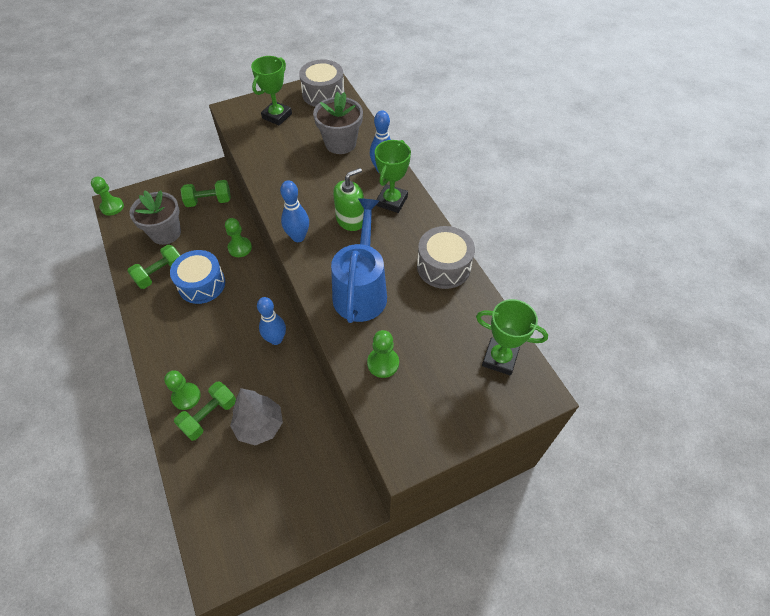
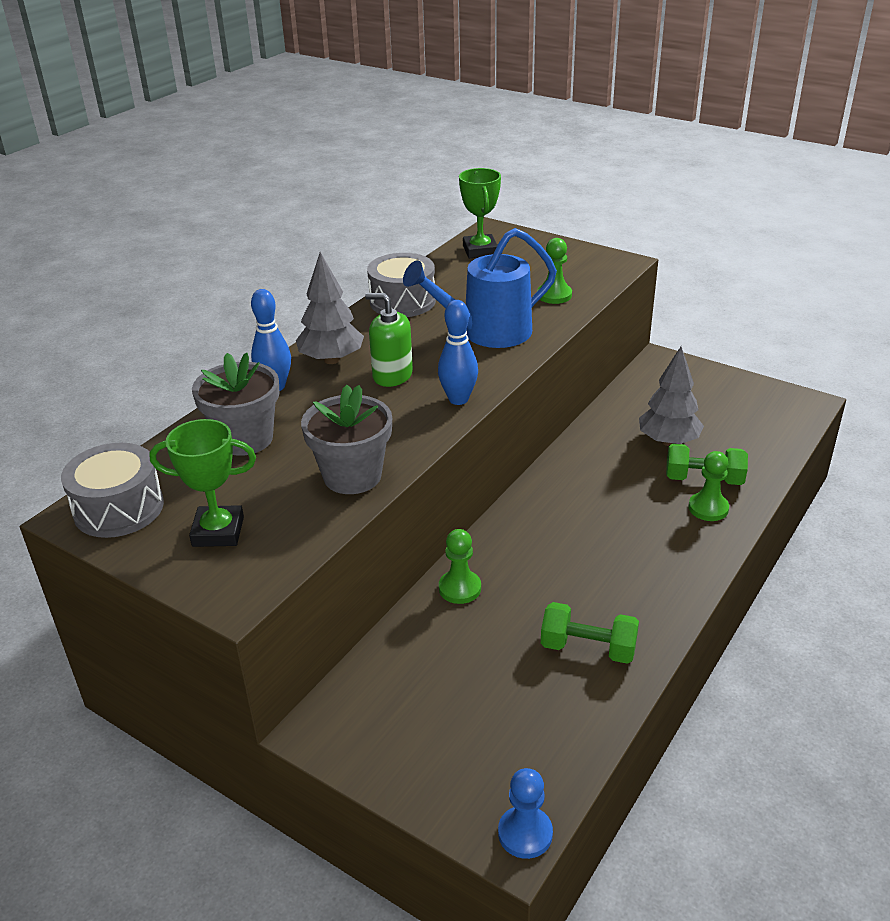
camera: 120 degrees left, 20 degrees down
(112, 207) = (525, 833): green pawn -> blue pawn
(166, 233) = (510, 698): grey flower pot -> grey flower pot (352, 476)
(202, 284) = (558, 590): blue drum -> none
(209, 201) = (395, 687): green dumbbell -> none
(276, 339) = (563, 479): blue bowling pin -> none
(392, 201) = (332, 360): green trophy -> grey tree

